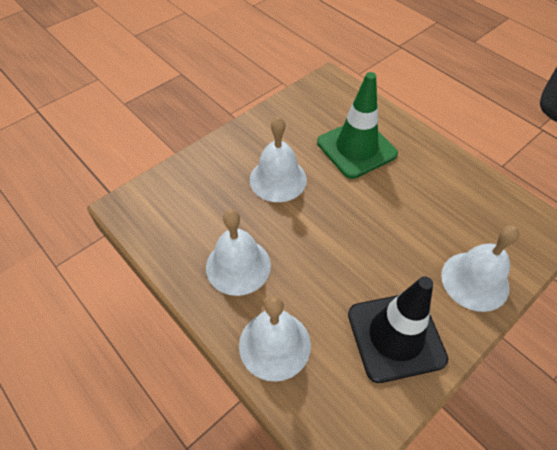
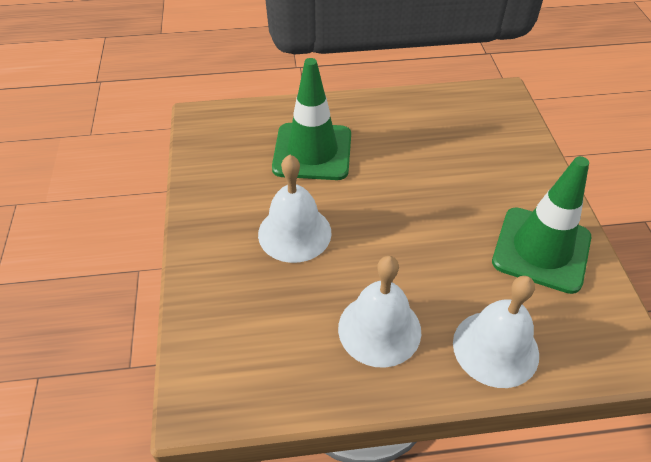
camera: 55 degrees left, 5 degrees down
(395, 336) = (541, 249): black traffic cone -> green traffic cone
(475, 281) = (520, 166): white bell -> none

